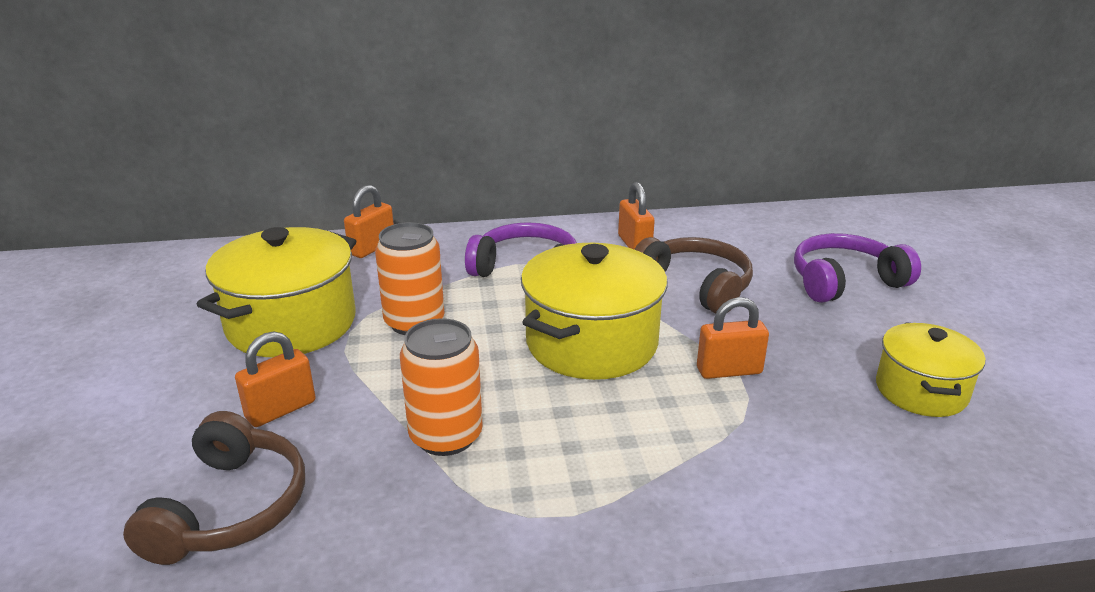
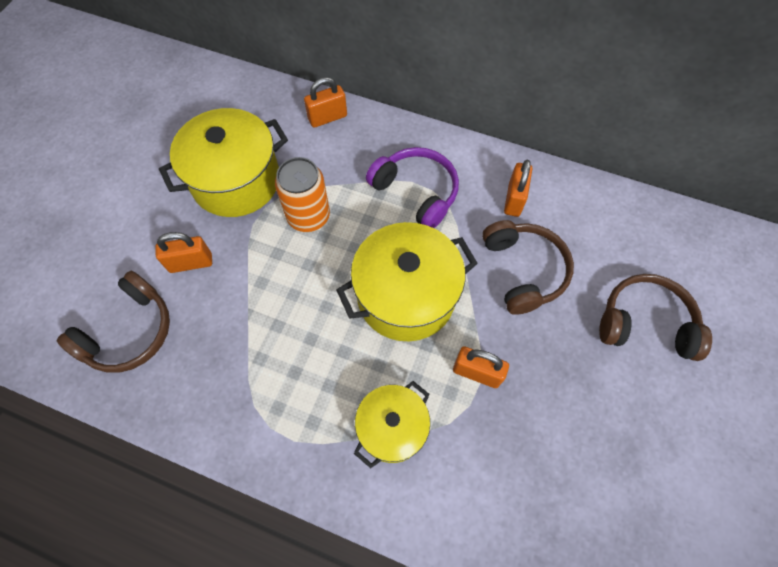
camera: 30 degrees right, 35 degrees up
(446, 436) = (265, 336): orange can -> none
(845, 281) = (645, 323): purple headphones -> brown headphones
(921, 391) = (595, 466): yellow pot -> yellow pot (392, 428)

